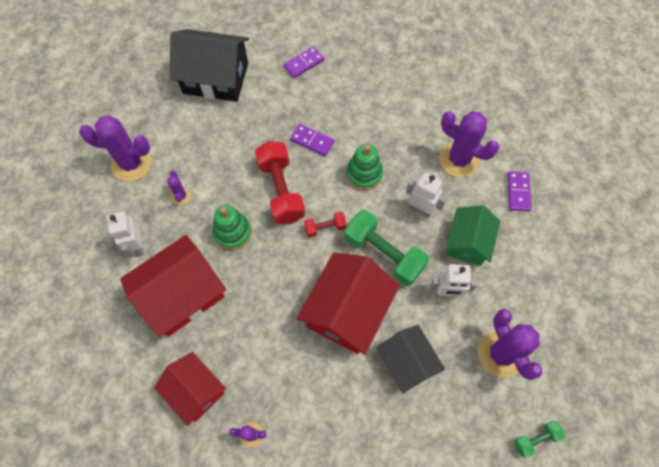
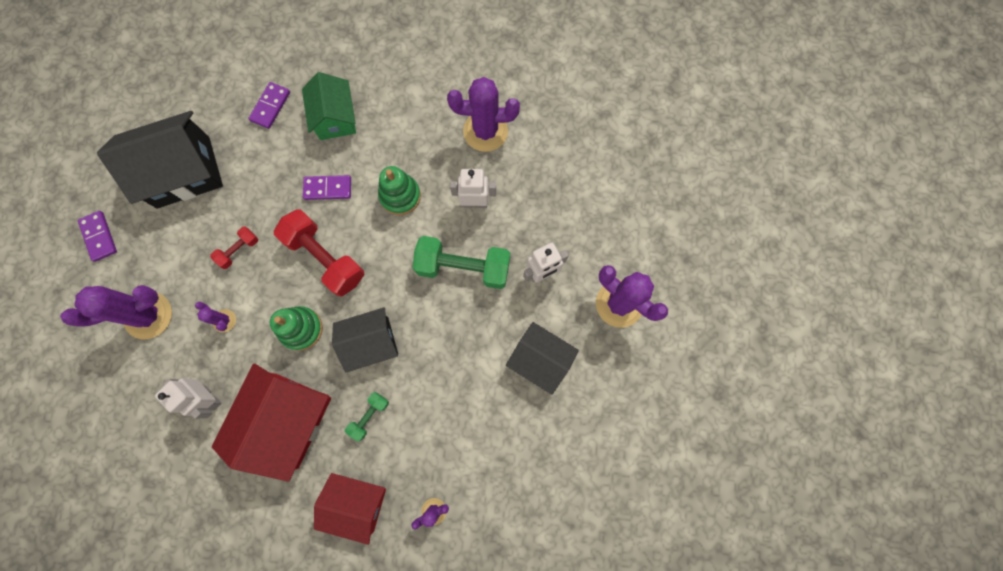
camera: 30 degrees left, 10 degrees up
(279, 271) = (371, 342): none -> black house
(325, 228) = (392, 272): red dumbbell -> red dumbbell (239, 250)
(347, 311) = (459, 343): red house -> none
(468, 242) = (537, 212): green house -> green house (335, 118)
(518, 192) = (558, 135): purple domino -> purple domino (99, 237)
(535, 439) = (686, 363): green dumbbell -> green dumbbell (369, 416)

